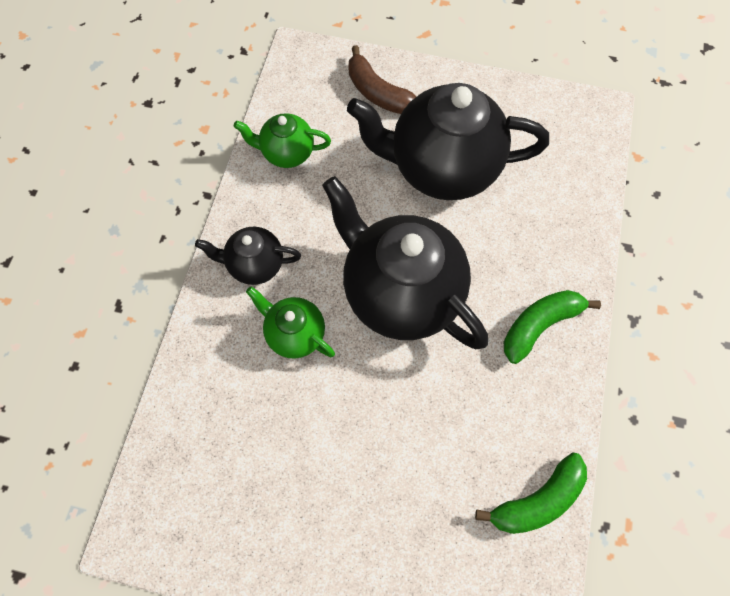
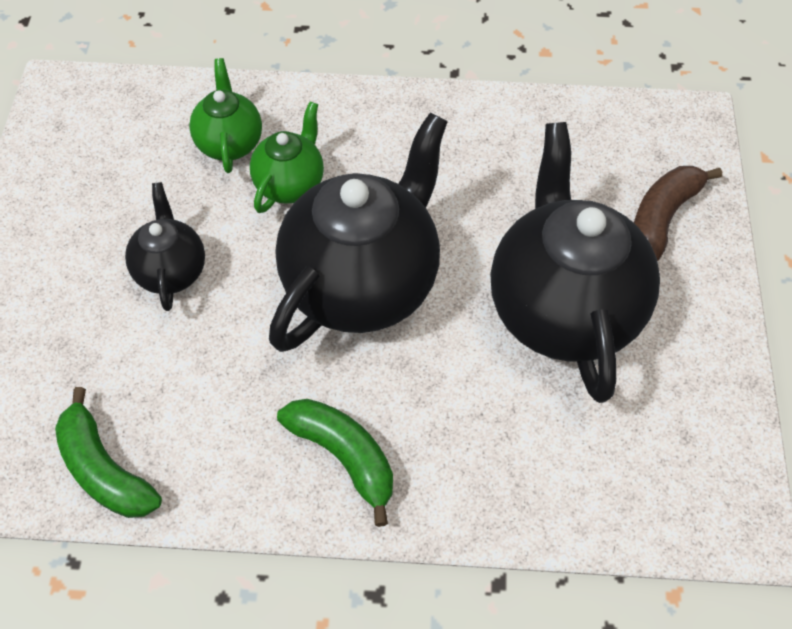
camera: 80 degrees right, 10 degrees down
(255, 265) = (371, 131): black teapot -> black teapot (171, 271)
(287, 153) = (533, 135): green teapot -> green teapot (229, 143)

